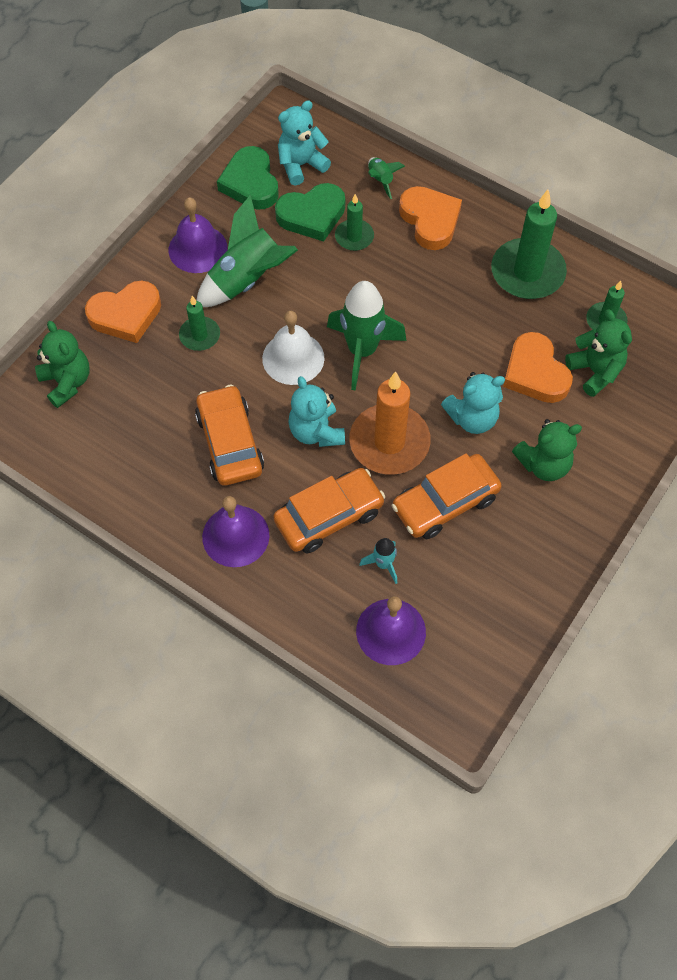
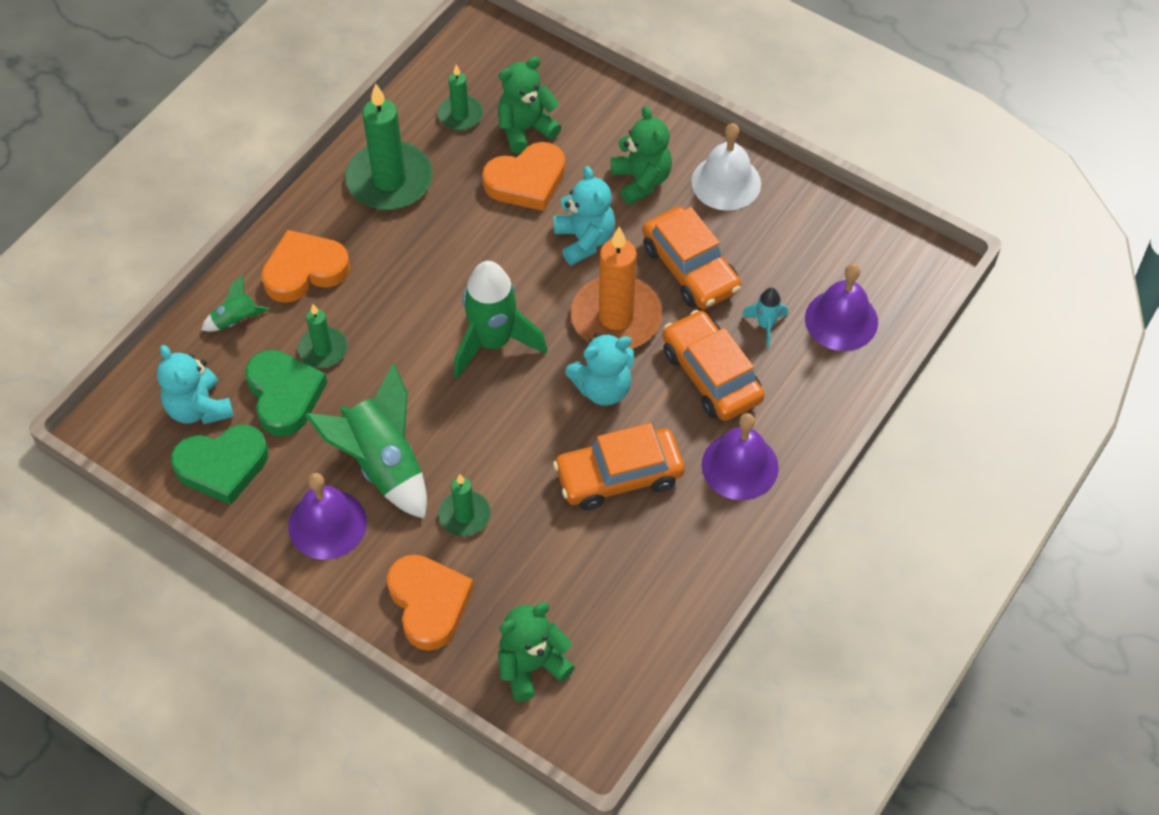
camera: 90 degrees left, 5 degrees down
(293, 358) = (501, 413): white bell -> white bell (726, 182)

